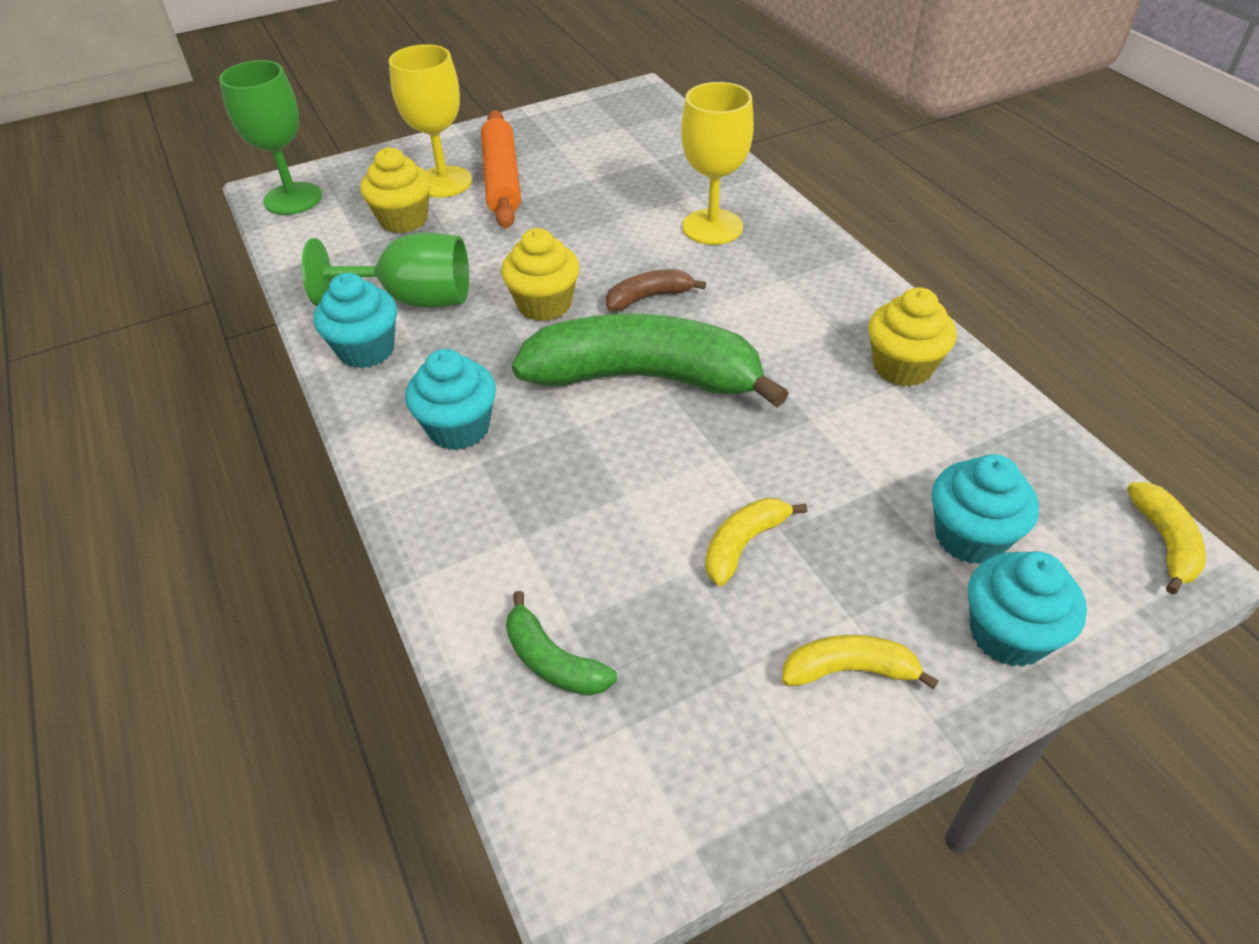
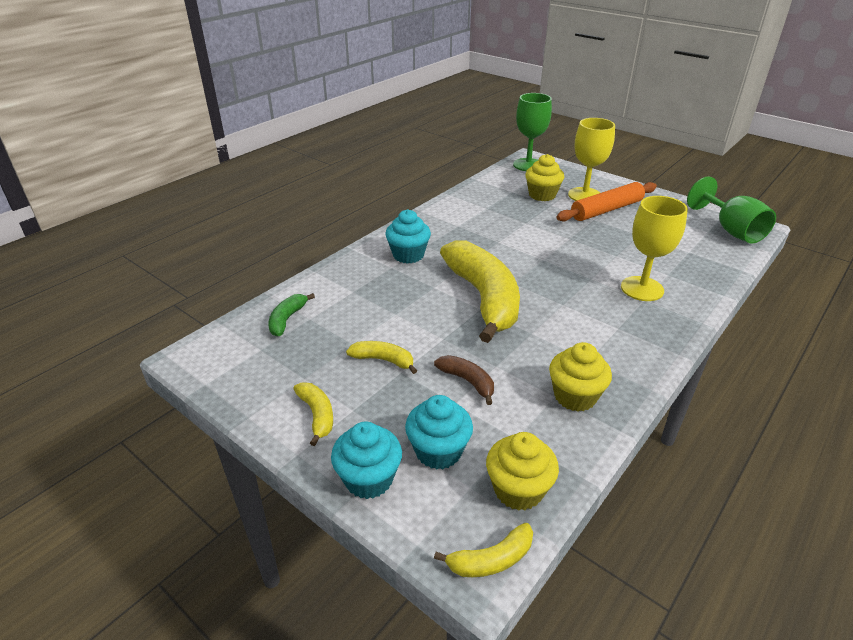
camera: 65 degrees right, 10 degrees down
(366, 350) = (441, 216): turquoise cupcake -> none
(413, 299) = (485, 216): green goblet -> green goblet (731, 230)
(544, 304) = (515, 252): yellow cupcake -> yellow cupcake (518, 490)
(645, 377) = (484, 298): green banana -> yellow banana
(648, 297) = (551, 282): brown banana -> brown banana (467, 381)

